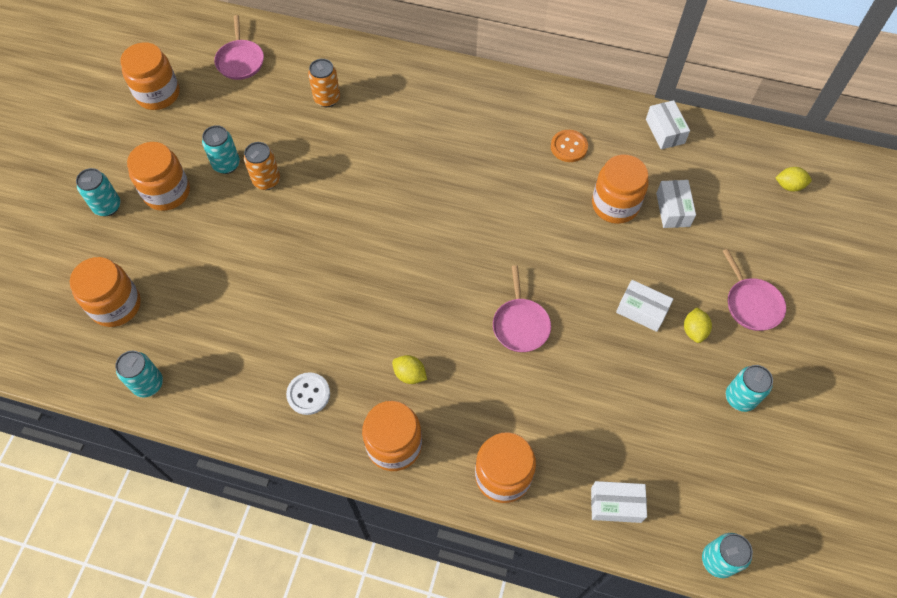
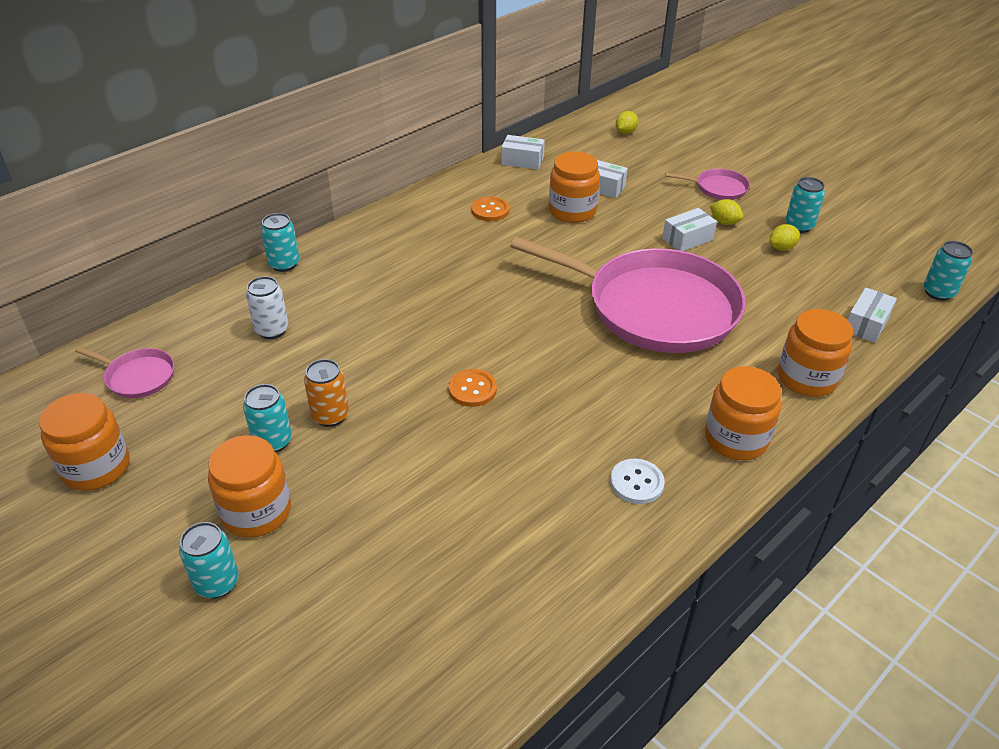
camera: 60 degrees left, 20 degrees down
(116, 305) = (382, 627): orange jar -> none
(148, 384) = (526, 632): turquoise can -> turquoise can (284, 264)
(327, 99) = (272, 330): orange can -> white can
(342, 247) = (472, 389): none -> orange button
(410, 374) = (661, 397): yellow lemon -> yellow lemon (781, 248)
(520, 324) = (654, 307): pink pan -> pink pan, size x2.45

